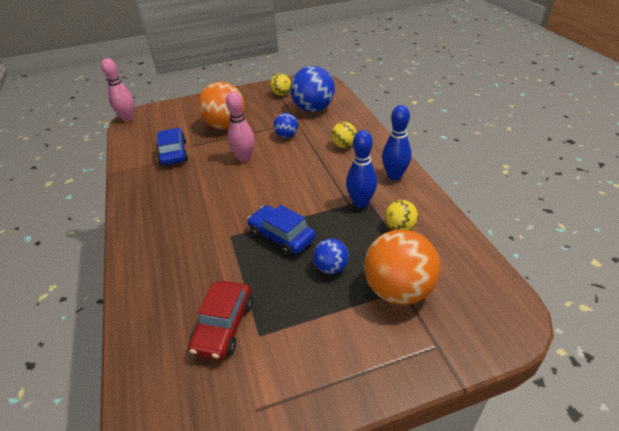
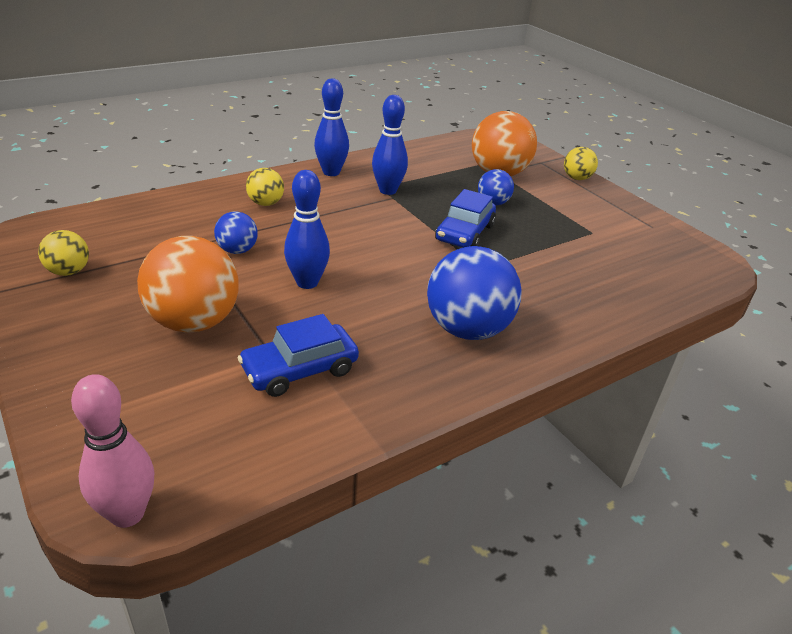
camera: 110 degrees left, 5 degrees down
(224, 326) = (599, 251): red car -> none
(244, 158) = (307, 282): pink bowling pin -> blue bowling pin
(313, 109) = (145, 233): blue ball -> blue ball (467, 329)
(400, 227) = (419, 171): yellow ball -> yellow ball (576, 178)

